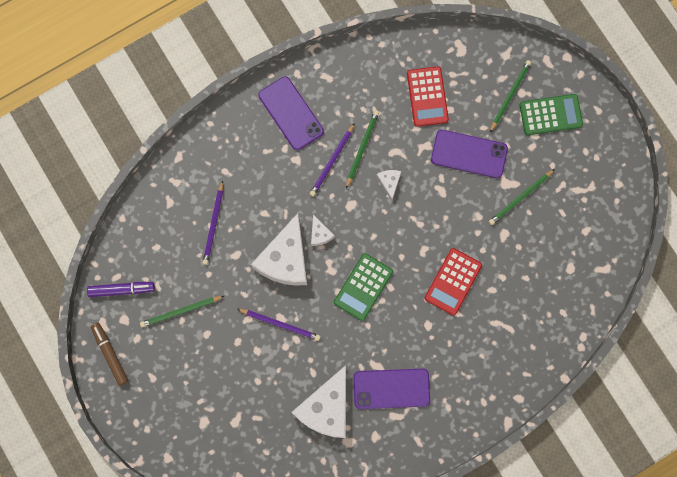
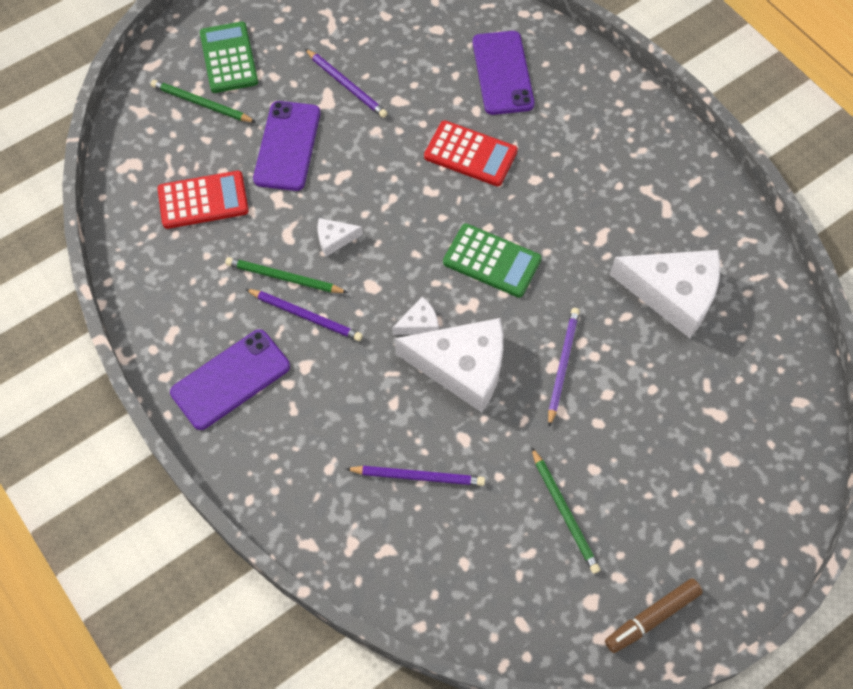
camera: 95 degrees left, 15 degrees down
(121, 290) = (542, 612): purple marker -> none
(391, 389) = (630, 216): purple phone -> purple phone (503, 73)
(520, 198) = (346, 85): green pencil -> purple pencil

